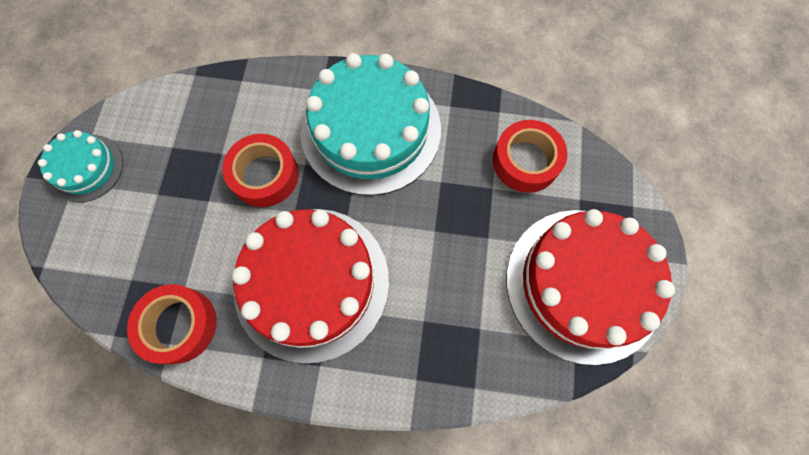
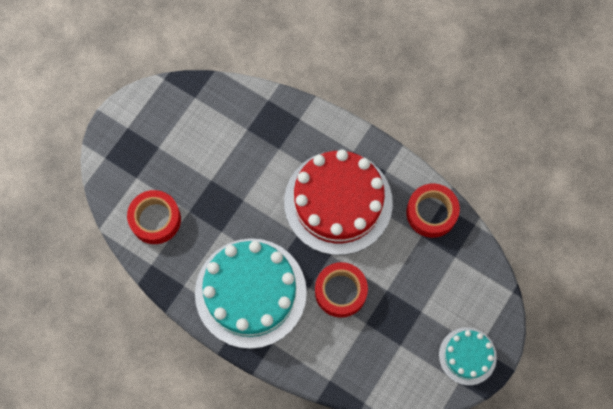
camera: 155 degrees left, 0 degrees up
(583, 284) = (169, 126): red cake -> none

